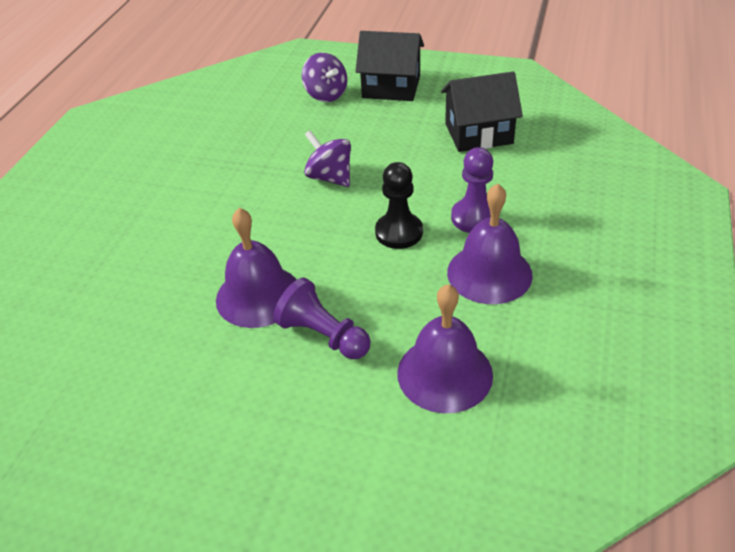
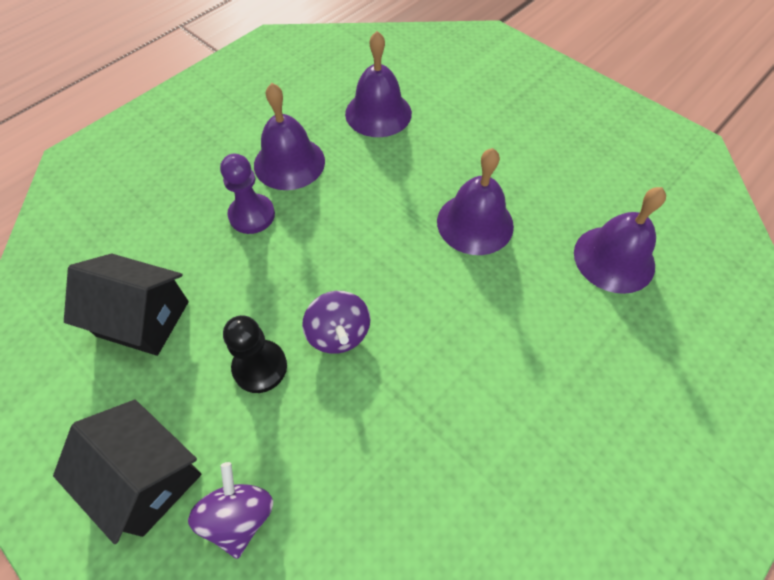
camera: 155 degrees left, 15 degrees up
(104, 319) = (614, 259): none -> purple bell
(323, 335) = (440, 169): purple pawn -> none
(399, 232) = (324, 230): black pawn -> black pawn (260, 367)

